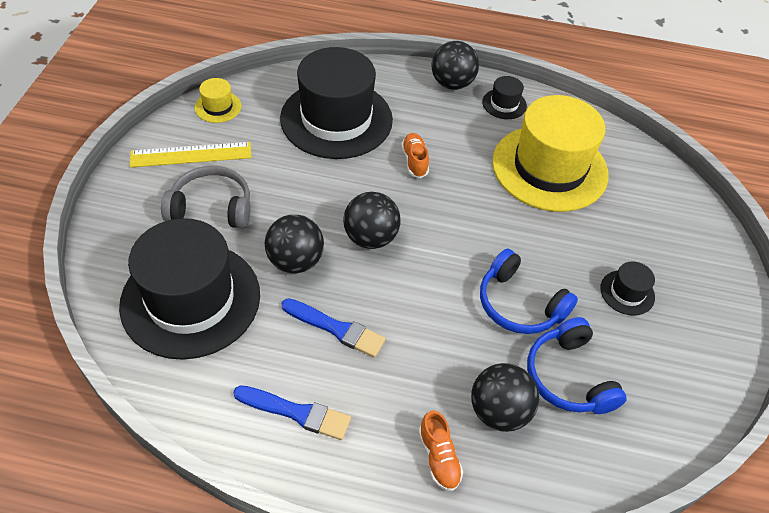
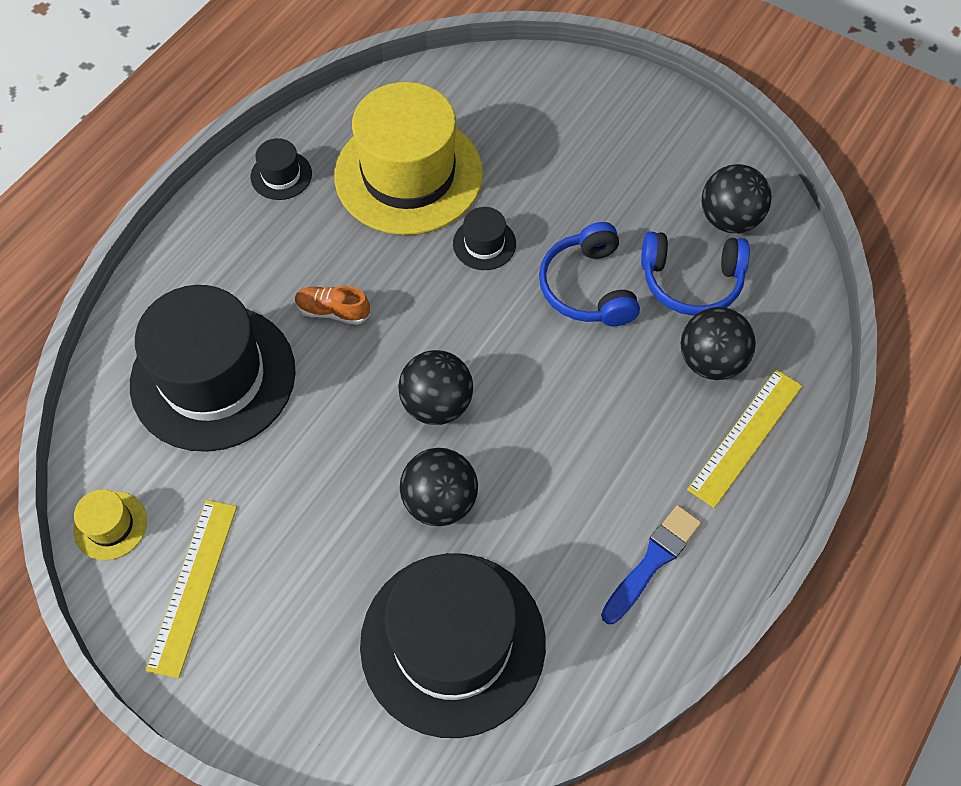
camera: 65 degrees left, 10 degrees up
(211, 208) = (308, 581): grey headphones -> none
(336, 329) = (556, 485): blue brush -> none
(439, 457) = (745, 437): orange shoe -> yellow ruler
(452, 84) = (215, 217): black ball -> black ball (729, 219)
(519, 304) = (588, 287): blue headphones -> blue headphones turned 105 degrees clockwise
(627, 292) = (609, 183): black hat -> black hat (484, 244)

